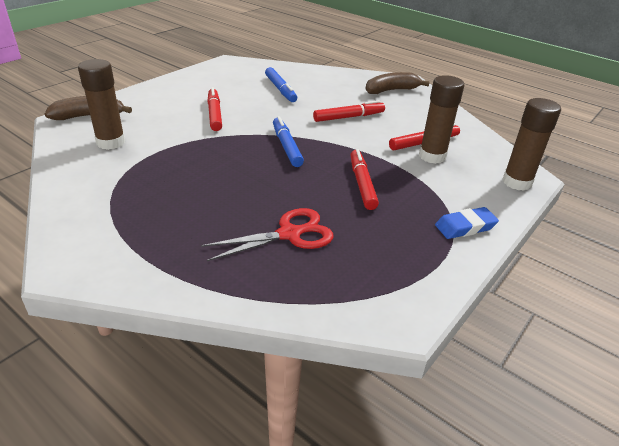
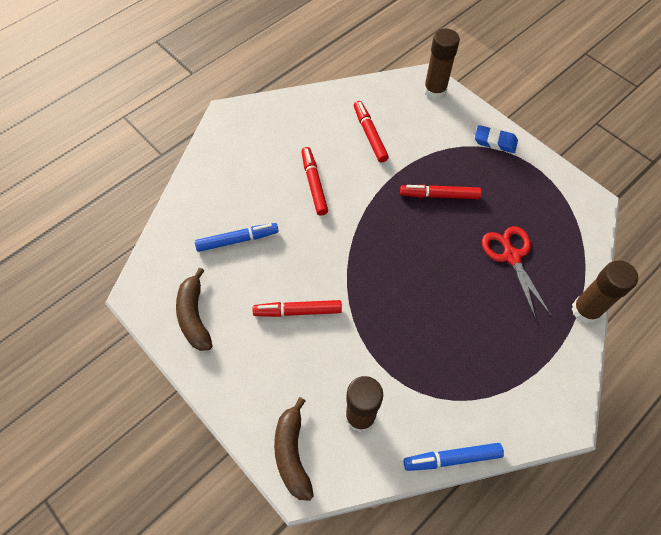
camera: 80 degrees left, 25 degrees up
(286, 146) = (374, 246): blue marker -> blue marker (452, 458)
(391, 90) = (252, 134): brown banana -> brown banana (194, 316)
(432, 156) = (394, 135): brown glue stick -> brown glue stick (585, 310)
(465, 227) = (495, 141): blue eraser -> blue eraser turned 60 degrees counterclockwise

